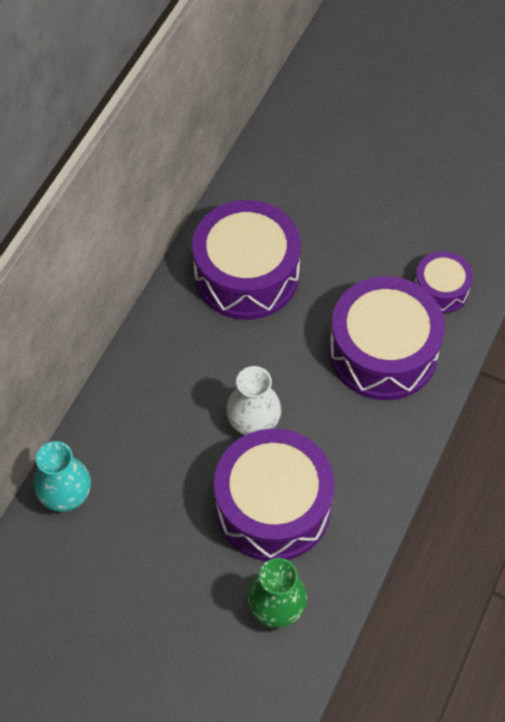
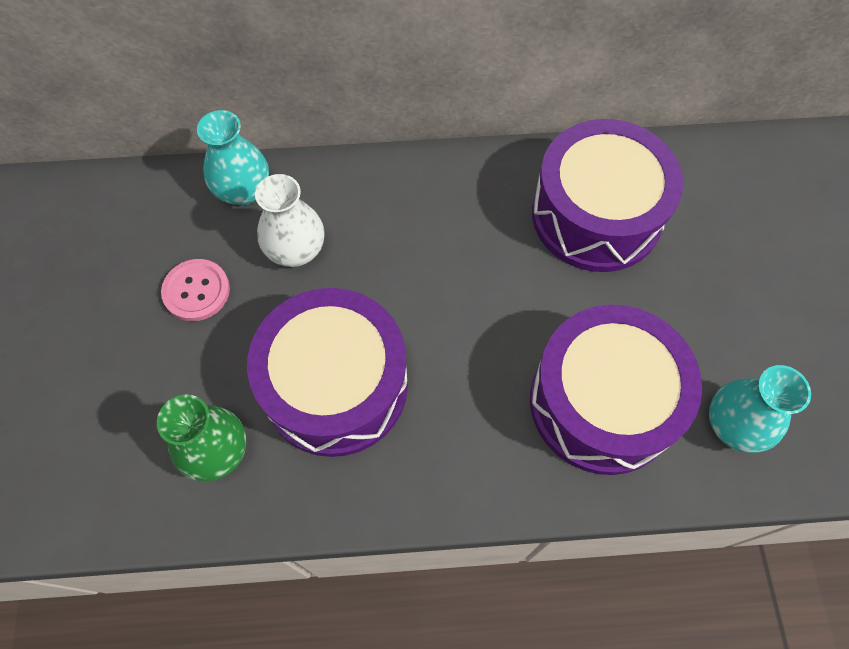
camera: 60 degrees right, 5 degrees up
(135, 567) = (196, 291): none -> pink button
(253, 421) = (425, 313): white vase -> white vase (296, 250)
(441, 289) = (734, 425): purple drum -> turquoise vase

